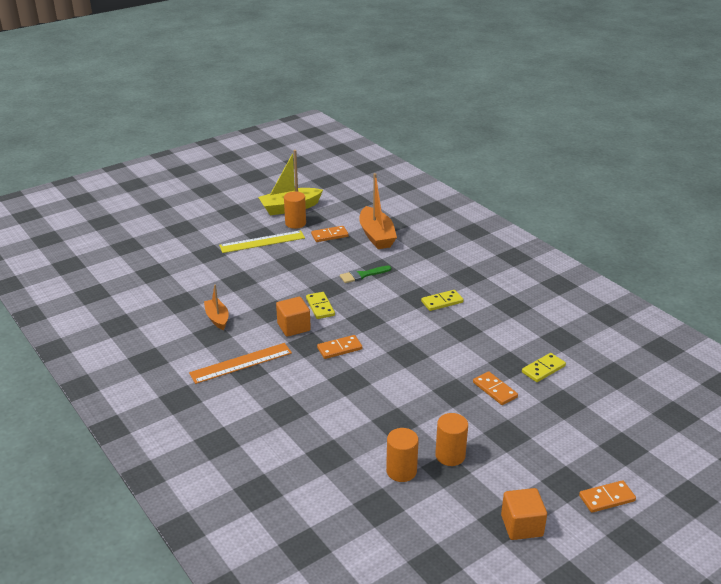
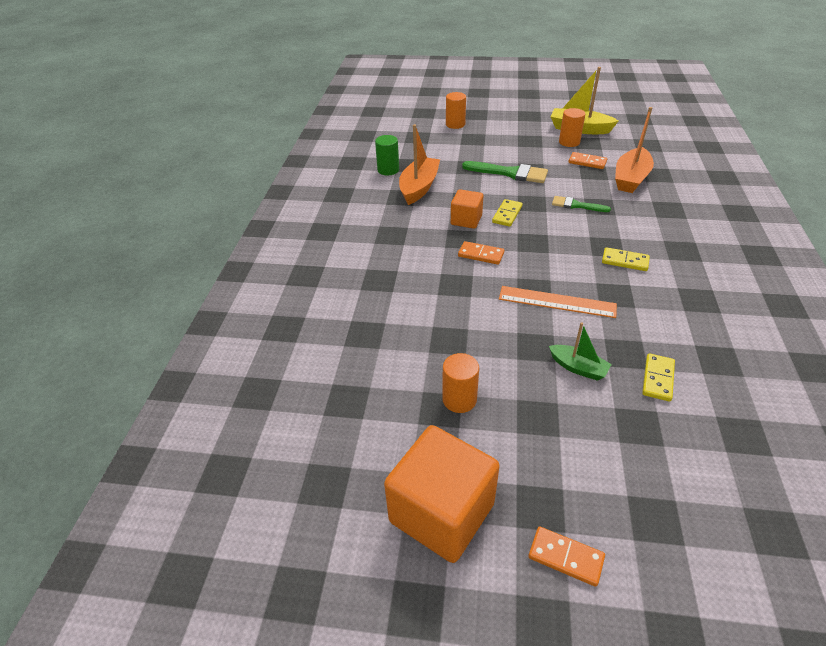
camera: 45 degrees right, 10 degrees up
(166, 316) = (388, 170): none -> green cylinder
(217, 318) = (419, 187): orange boat -> orange boat, size x1.70
(241, 363) = (394, 227): orange ruler -> orange ruler (557, 302)
(262, 242) = (524, 146): yellow ruler -> none
(280, 271) = (510, 173): none -> green brush
(401, 471) = (402, 384): orange cylinder -> orange cylinder (455, 124)
(494, 390) = (578, 368): orange domino -> green boat
(521, 525) = (441, 512): orange cube -> orange cube, size x1.84
(543, 369) = (658, 379): yellow domino -> yellow domino turned 75 degrees counterclockwise

